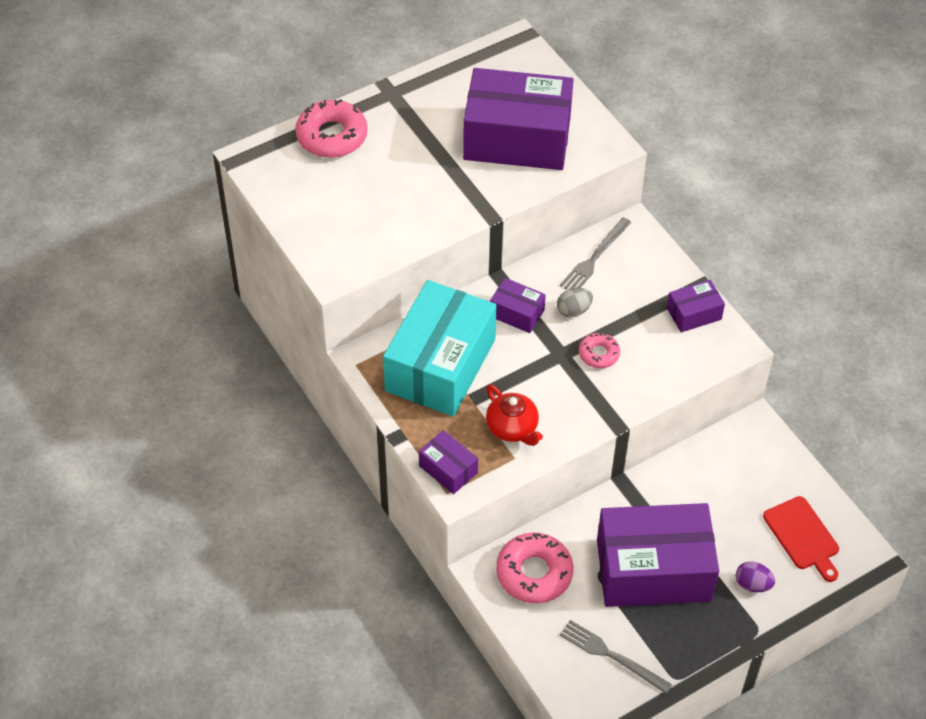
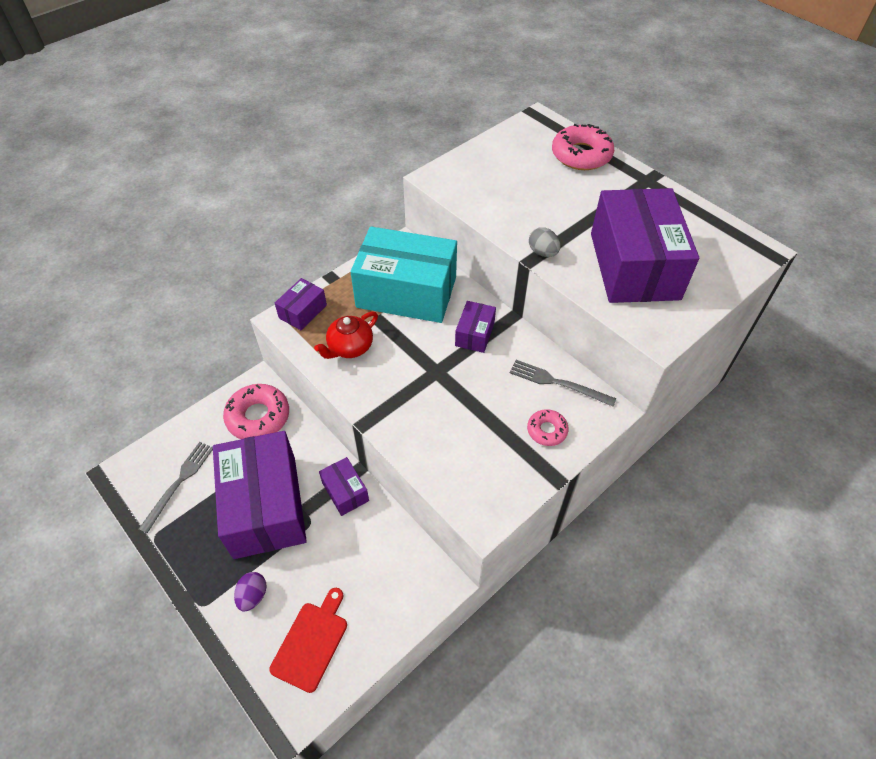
camera: 80 degrees right, 0 degrees up
(573, 310) = (489, 374): grey egg -> grey egg (543, 252)
(599, 354) = (443, 399): pink donut -> pink donut (547, 430)
(694, 313) = (514, 474): purple box -> purple box (345, 491)
(803, 536) = (311, 642): red cutting board -> red cutting board turned 150 degrees clockwise

